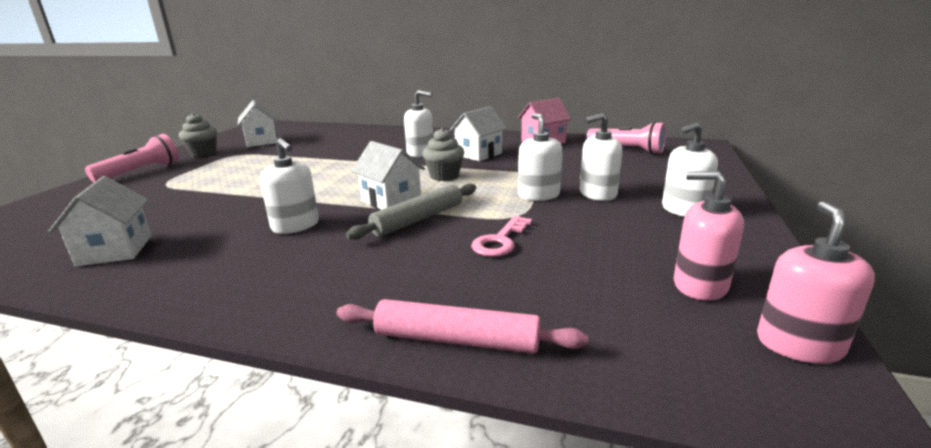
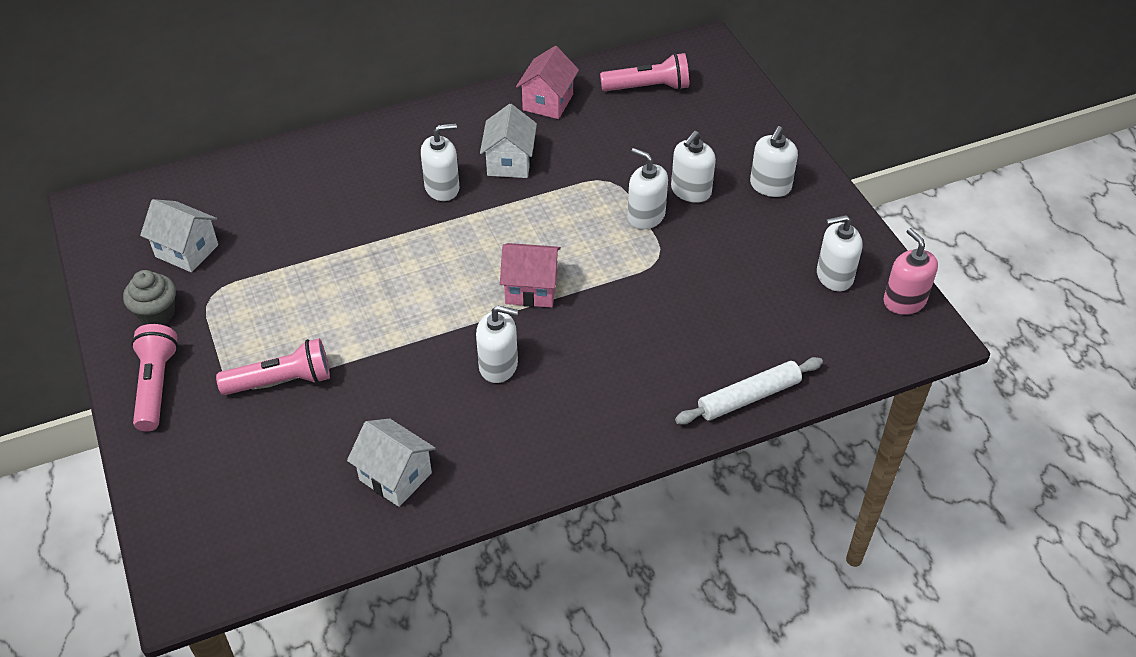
camera: 40 degrees left, 25 degrees up
(183, 188) = (281, 381): none -> pink flashlight
(391, 201) = (531, 289): white house -> pink house
(418, 219) = (589, 302): grey rolling pin -> none
(444, 176) = (527, 224): grey cupcake -> none
(456, 340) = (749, 397): pink rolling pin -> white rolling pin
(500, 241) = (680, 296): pink key -> none
(699, 285) = (834, 276): pink soap dispenser -> white soap dispenser

